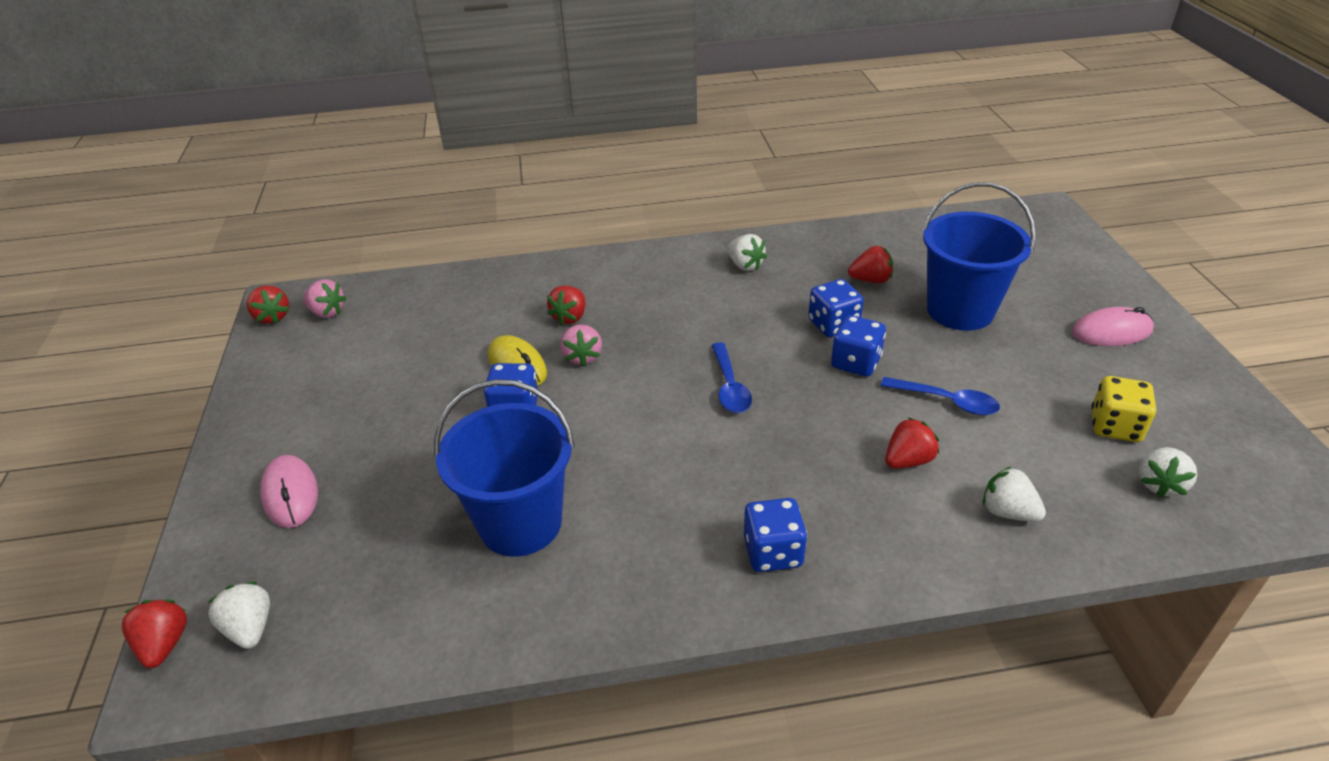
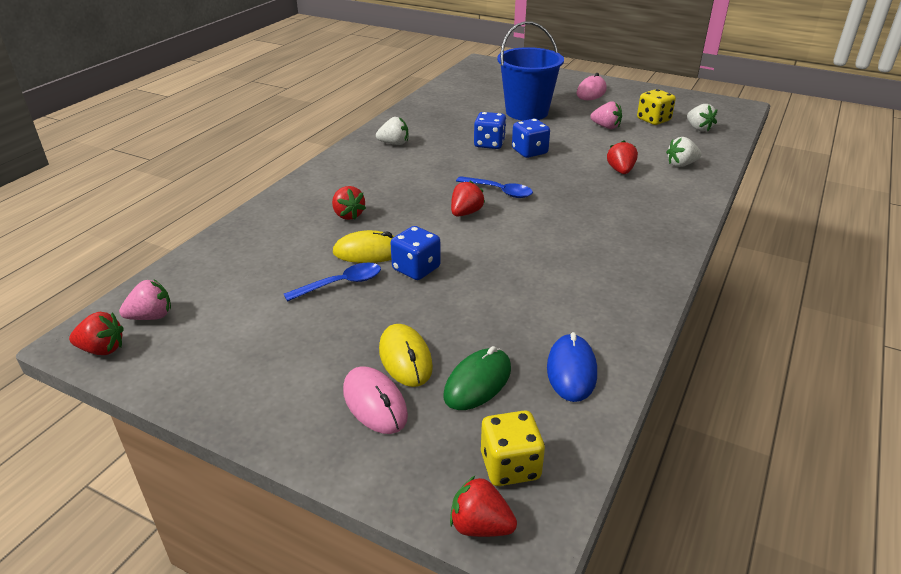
camera: 55 degrees left, 5 degrees down
(250, 628) = (510, 466): white strawberry -> yellow dice
(290, 494) = (375, 403): pink mouse -> pink mouse turned 45 degrees clockwise
(359, 545) = (478, 382): none -> green mouse
(365, 479) = (405, 358): none -> yellow mouse
(423, 608) = (571, 370): none -> blue mouse
(520, 523) = (533, 304): blue bucket -> none
(582, 357) = (398, 226): pink strawberry -> pink strawberry (606, 127)
(773, 552) = (647, 231): blue dice -> none
(870, 280) = (467, 120): red strawberry -> red strawberry (466, 213)
(947, 401) = (590, 144): blue spoon -> blue spoon (341, 284)

